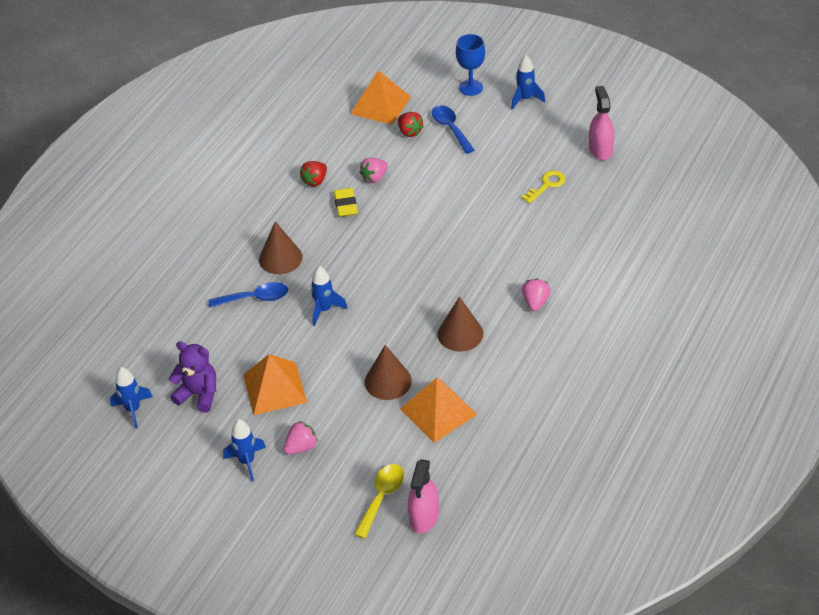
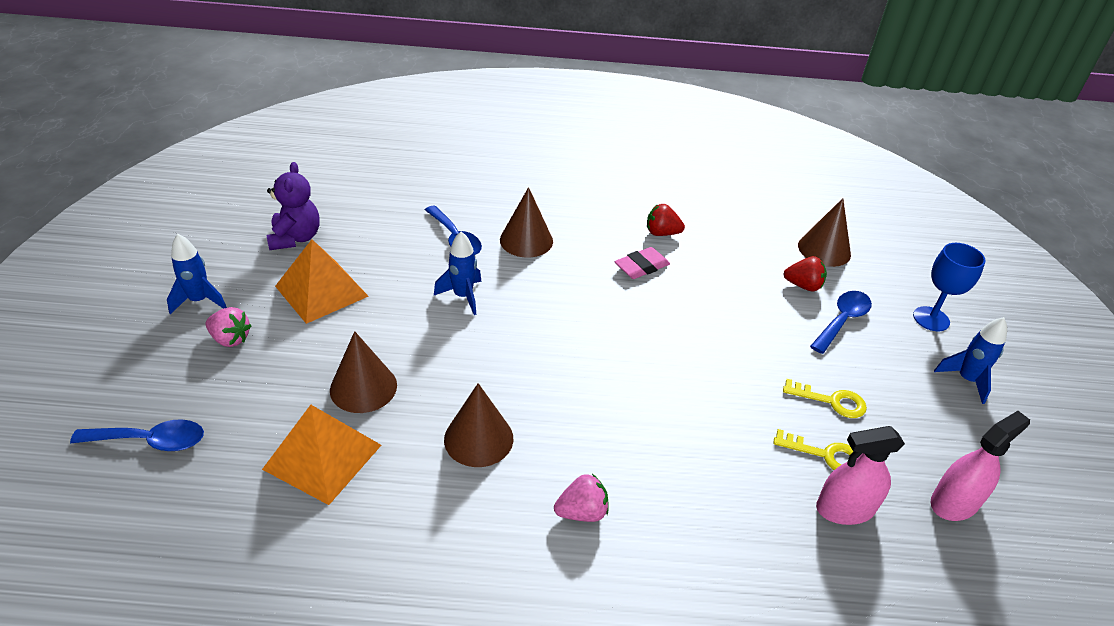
camera: 60 degrees right, 5 degrees down
(133, 410) = (262, 201): blue rocket -> none
(345, 205) = (641, 266): yellow eraser -> pink eraser
(374, 178) = (703, 277): pink strawberry -> none
(380, 105) = (824, 249): orange pyramid -> brown cone
(382, 497) = (151, 441): yellow spoon -> blue spoon
(409, 132) = (803, 286): red strawberry -> red strawberry turned 105 degrees counterclockwise
(424, 516) = (116, 499): pink spray bottle -> pink spray bottle (845, 509)
(511, 164) = (831, 401): none -> yellow key

